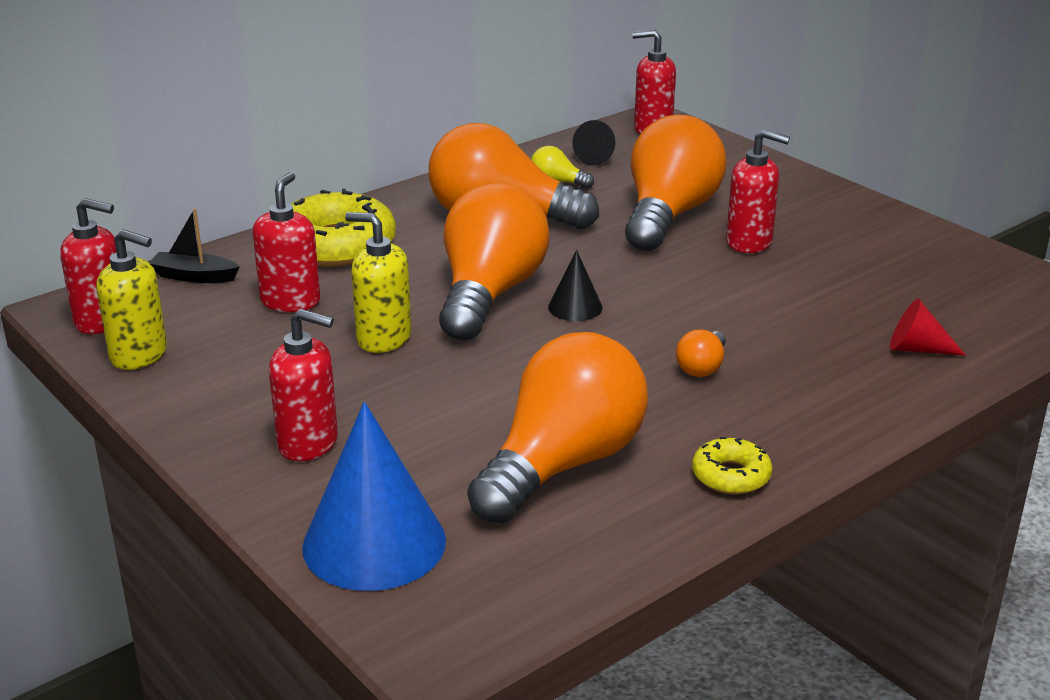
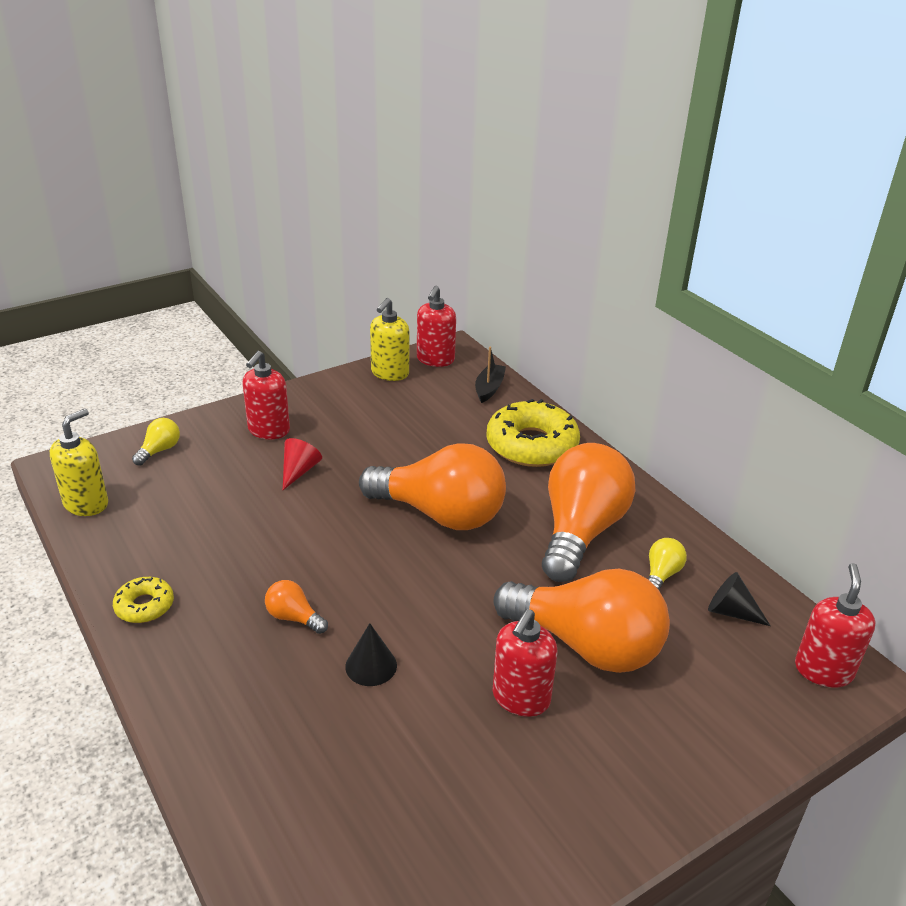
camera: 95 degrees right, 5 degrees up
(290, 301) = (447, 425): red soap dispenser -> none
(374, 543) = (159, 450): blue cone -> yellow light bulb
(383, 338) = (385, 461): yellow soap dispenser -> yellow soap dispenser (86, 504)
(562, 464) = (198, 527): orange light bulb -> none
(575, 307) = (410, 558): black cone -> black cone (371, 665)
(917, 349) = (275, 781): red cone -> red cone (299, 471)

